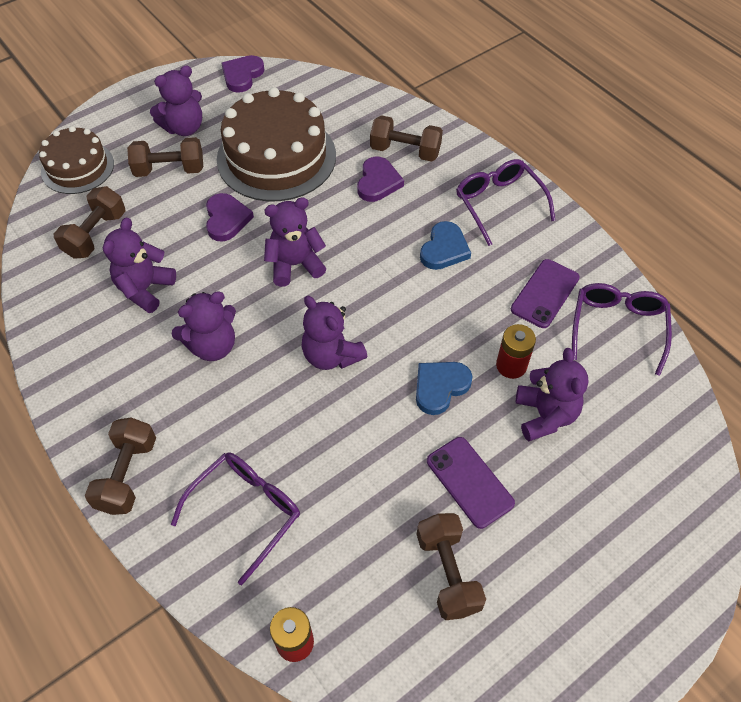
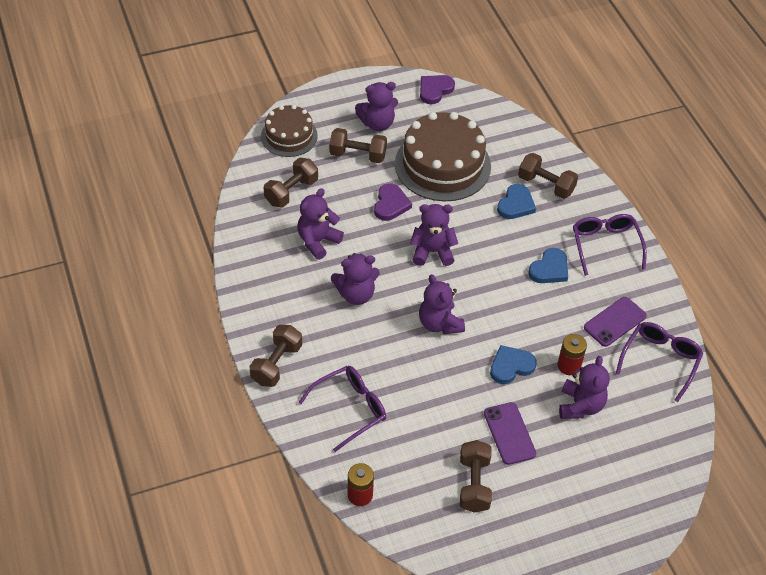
camera: 15 degrees right, 5 degrees down
(378, 182) = (516, 204): purple heart -> blue heart

